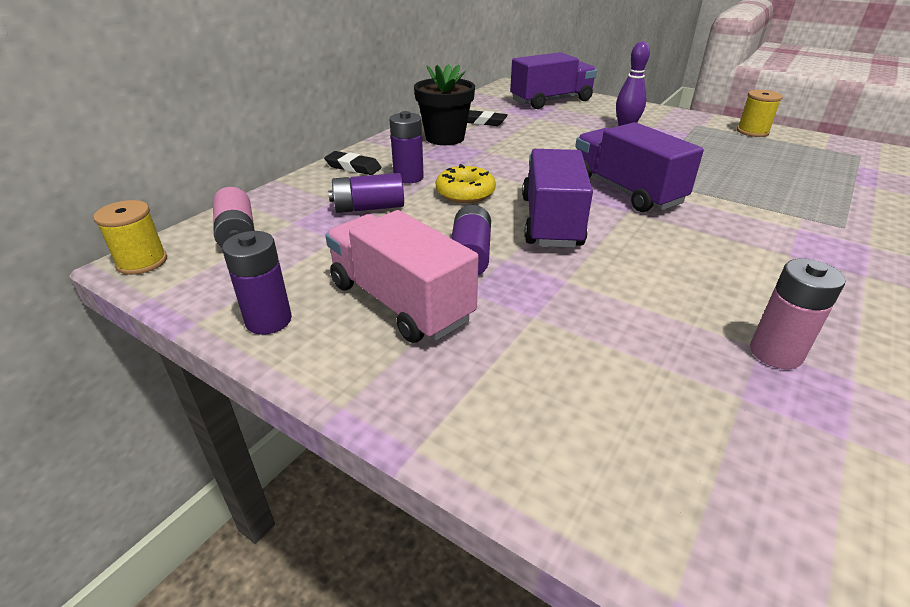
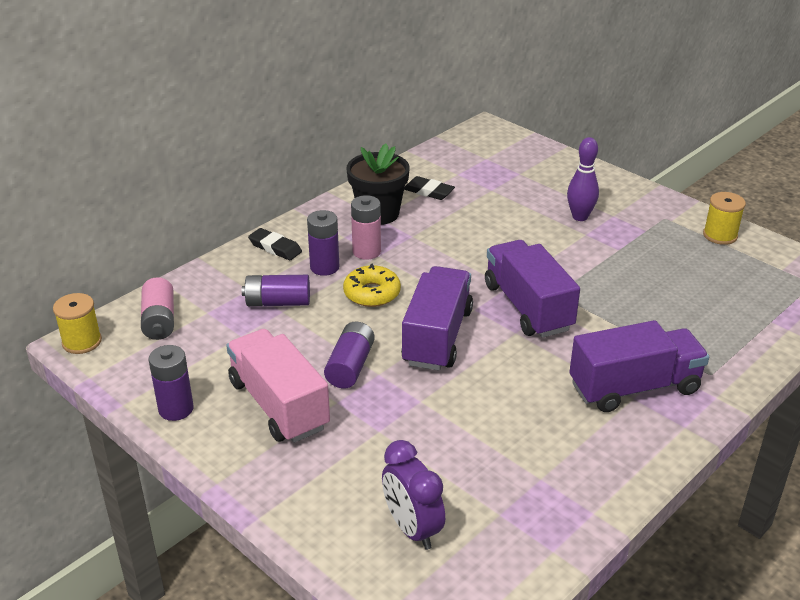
camera: 10 degrees right, 0 degrees up
(551, 101) = (520, 162): purple truck -> purple truck (634, 387)
(642, 434) = (412, 528): none -> purple clock
(775, 353) = (549, 485): pink battery -> pink battery (366, 251)

